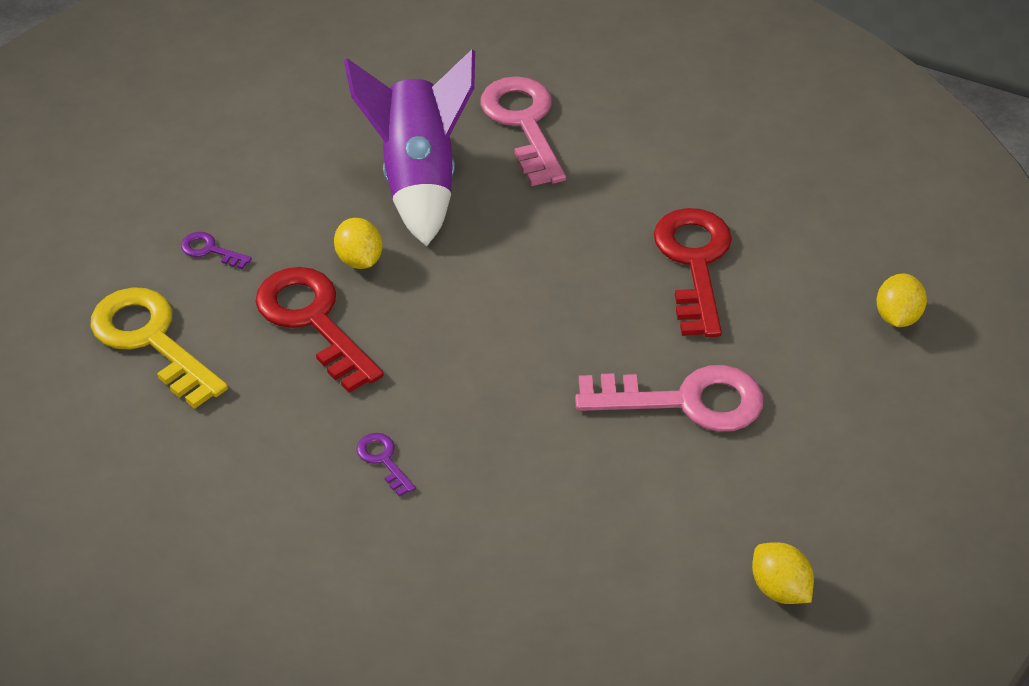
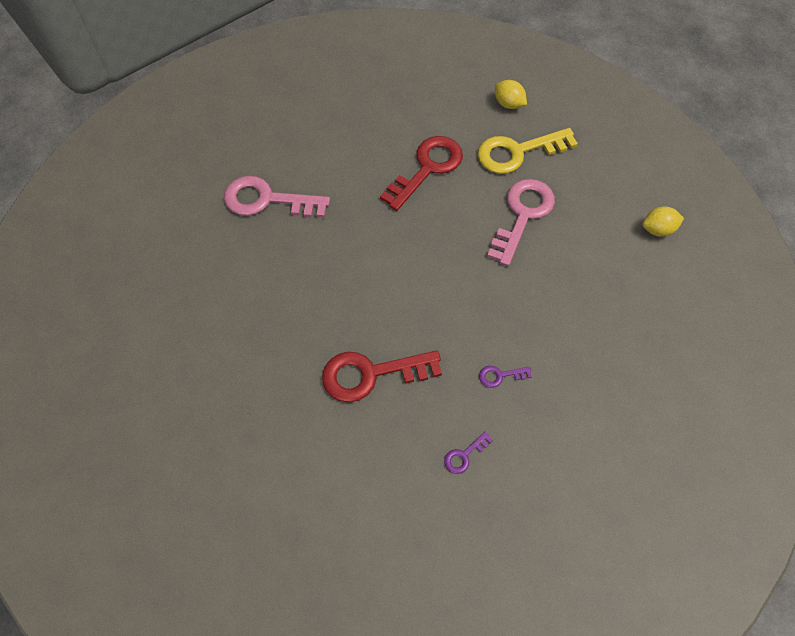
camera: 65 degrees left, 15 degrees up
(151, 340) = (339, 476): yellow key -> yellow key (518, 152)
(210, 250) = (276, 414): purple key -> purple key (464, 455)
(359, 260) = (333, 330): yellow lemon -> none
(418, 179) = (281, 272): purple rocket -> none
(694, 263) = (427, 168): red key -> red key turned 105 degrees clockwise

